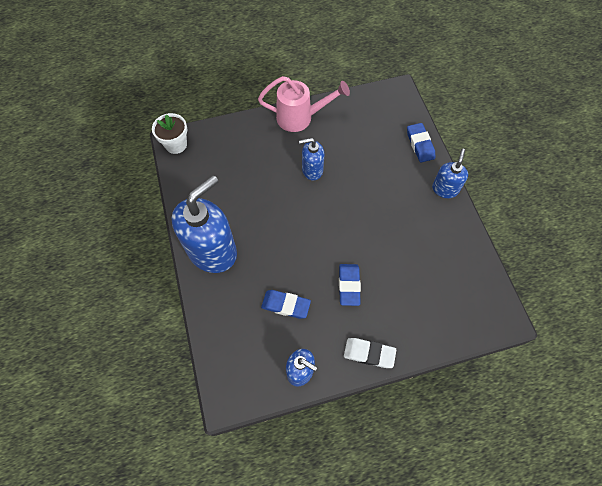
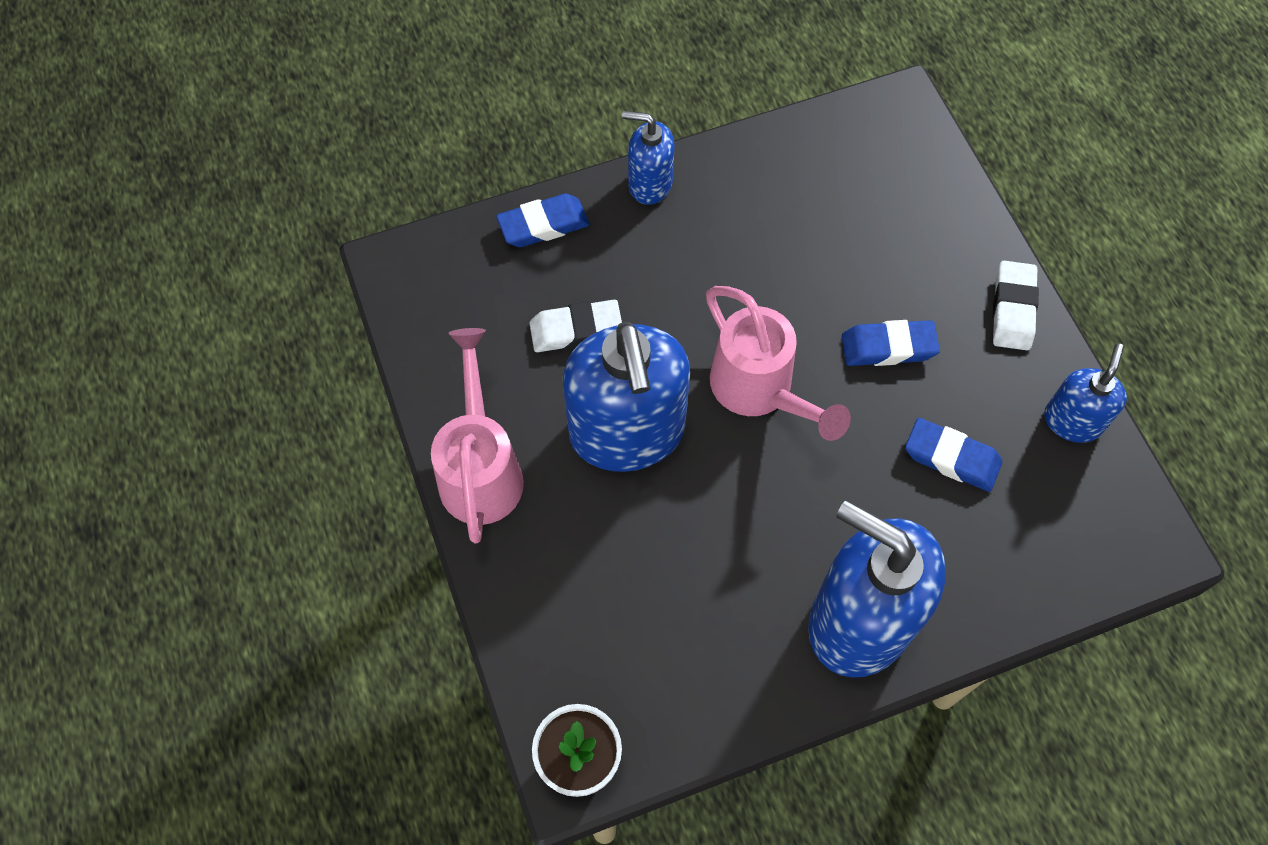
camera: 95 degrees left, 0 degrees up
(286, 305) = (951, 458): blue eraser -> blue eraser turned 75 degrees counterclockwise
(312, 170) = (627, 432): blue soap dispenser -> blue soap dispenser, size x1.95
(328, 224) = (760, 391): none -> pink watering can
(364, 154) = (576, 330): none -> white eraser

